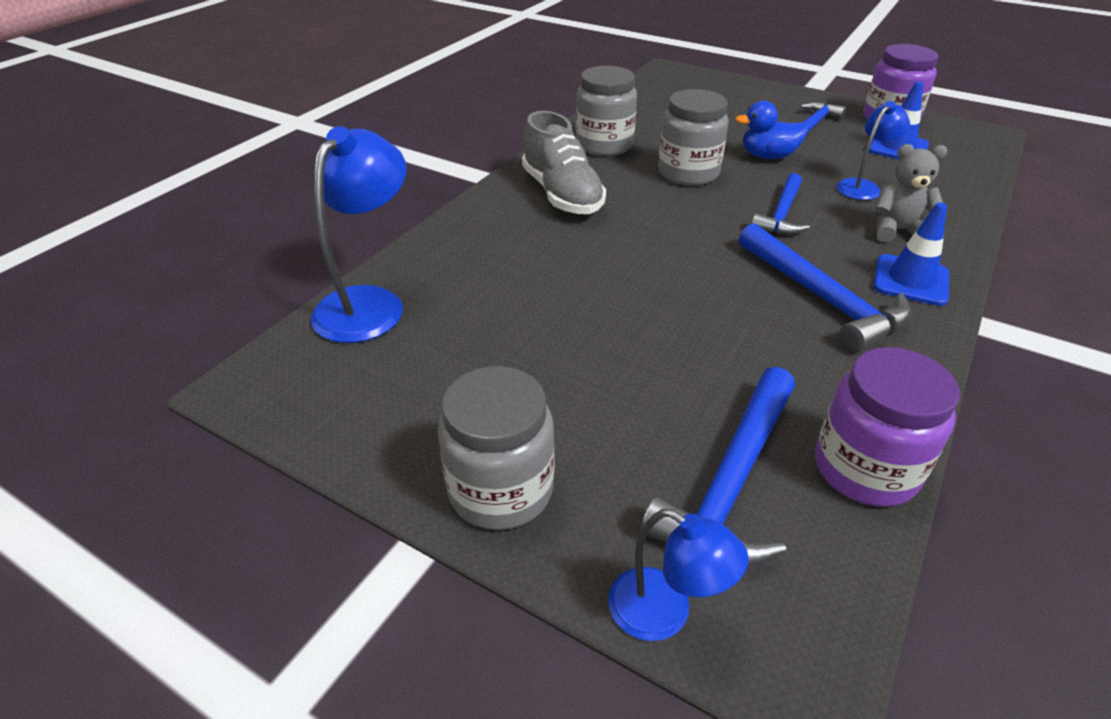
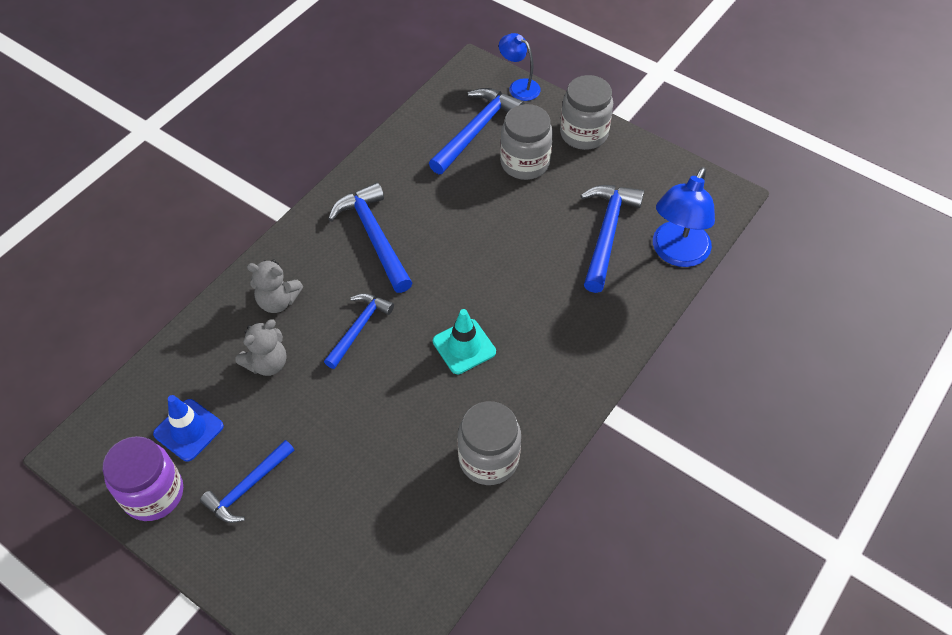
camera: 175 degrees left, 15 degrees up
(471, 321) = (606, 233): none -> blue hammer
(562, 194) = (539, 371): grey shoe -> none
(651, 207) = (464, 346): none -> turquoise traffic cone
(688, 173) = (417, 398): grey jar -> grey jar (525, 163)
(768, 156) = (328, 423): blue duck -> none
(862, 186) = (267, 363): blue lamp -> grey teddy bear
(865, 469) = (411, 132): purple jar -> none
(910, 280) = (305, 248): blue traffic cone -> none

